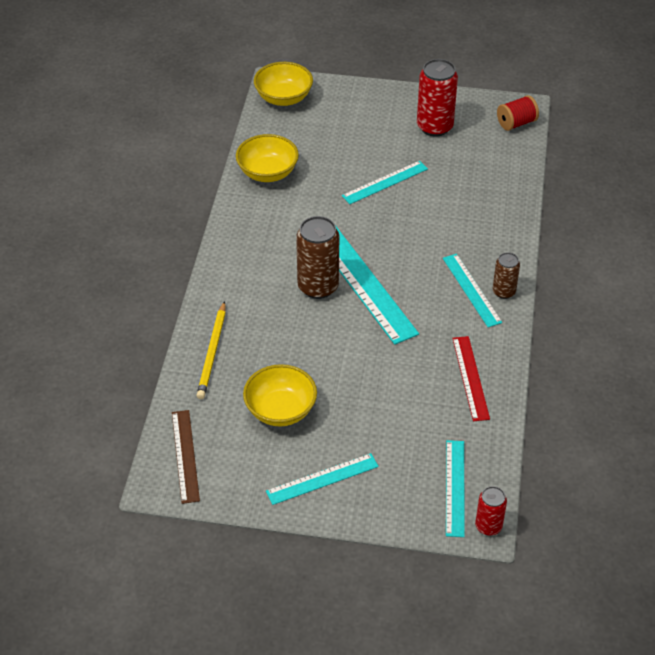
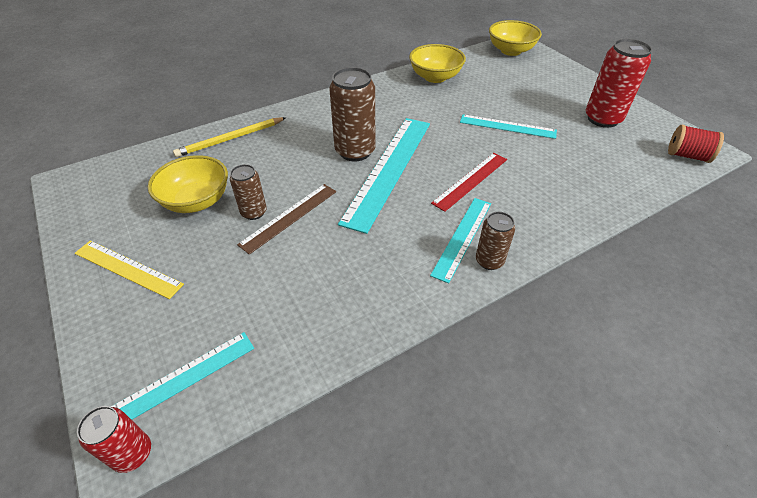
camera: 50 degrees right, 0 degrees up
(185, 456) = (107, 179): brown ruler -> brown ruler (289, 217)
(322, 479) = (128, 268): turquoise ruler -> yellow ruler
(331, 383) = (254, 212): none -> brown can
(470, 378) = (349, 302): red ruler -> red ruler (470, 180)

